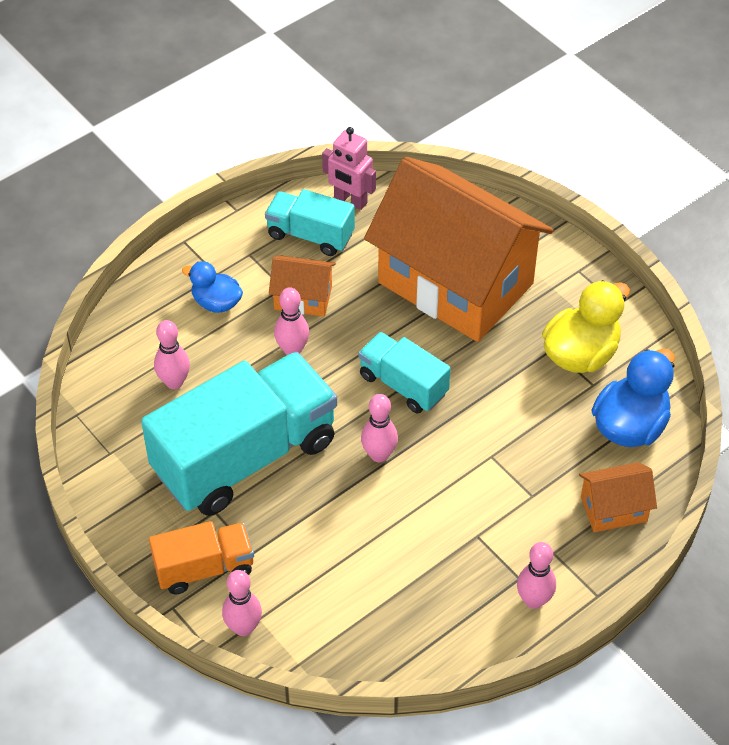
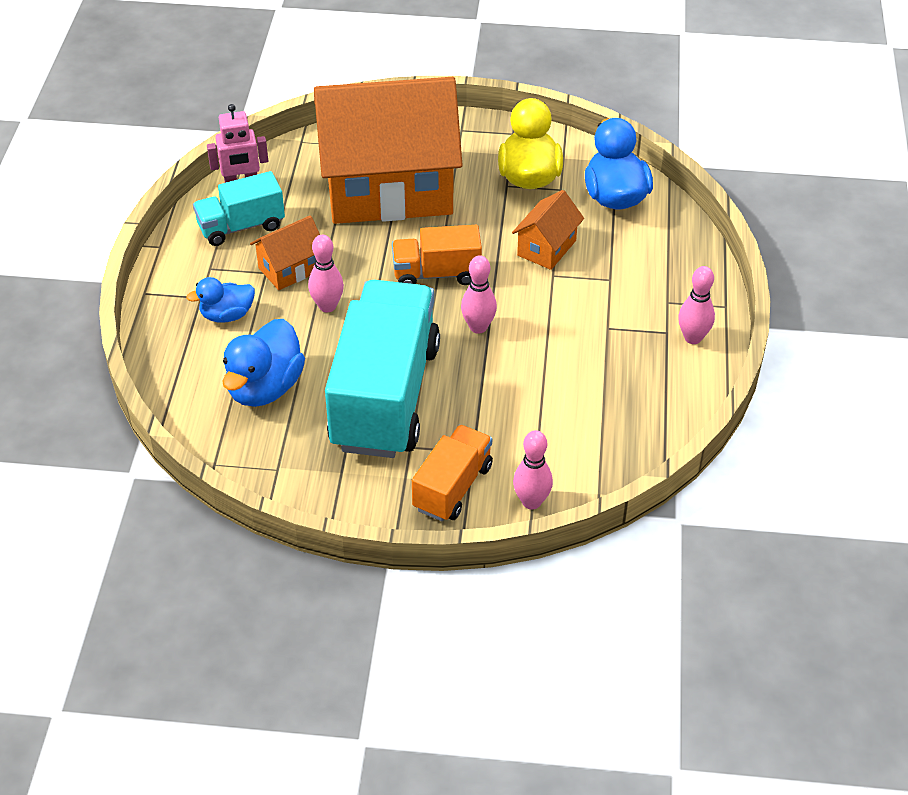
camera: 45 degrees left, 5 degrees down
(174, 382) = (265, 388): pink bowling pin -> blue duck
(403, 384) = (436, 274): turquoise truck -> orange truck
(613, 509) = (669, 250): orange house -> orange house (546, 248)

